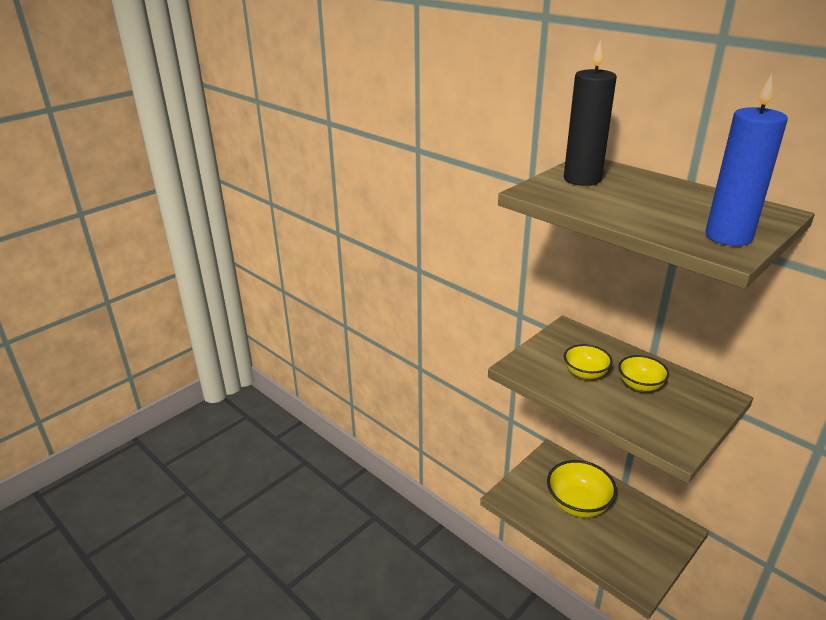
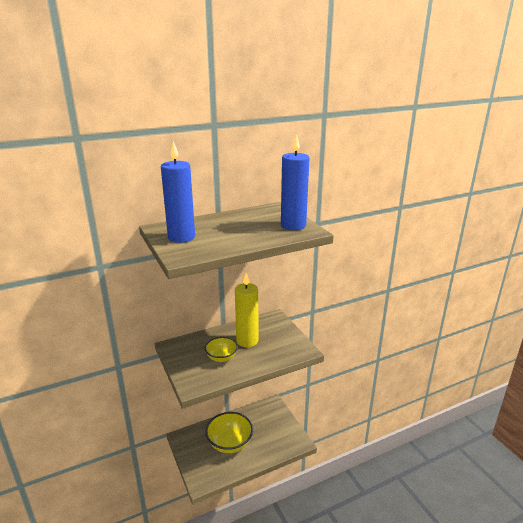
camera: 70 degrees left, 5 degrees down
(582, 179) = (181, 237): black candle -> blue candle
(640, 385) = (247, 341): yellow bowl -> yellow candle

